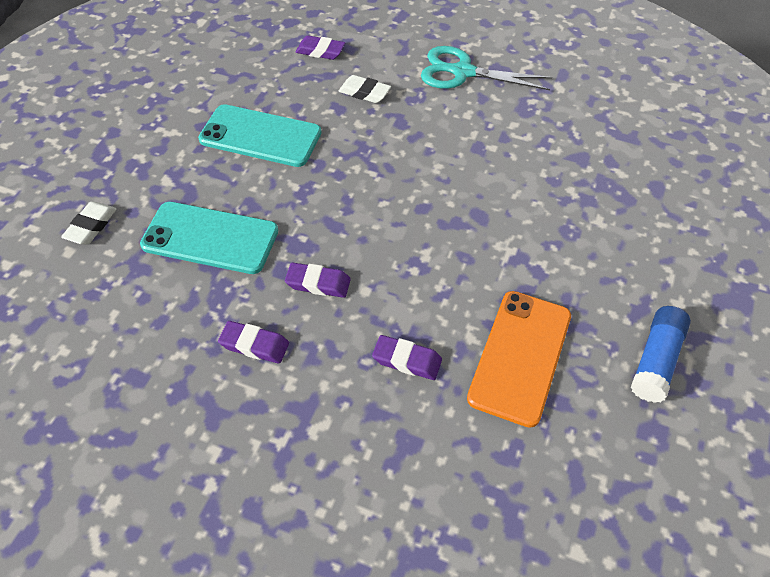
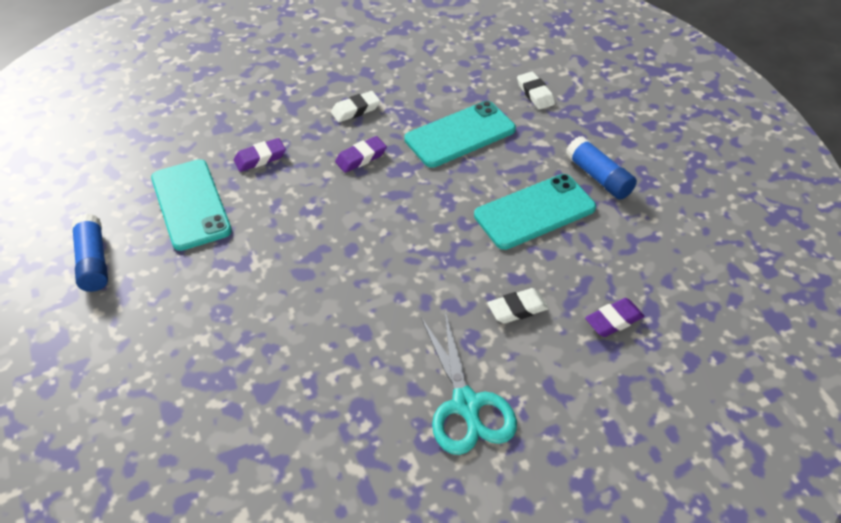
camera: 135 degrees right, 5 degrees down
(179, 125) = (598, 177): none -> blue glue stick
(254, 345) = (355, 110): purple eraser -> white eraser
(462, 72) = (466, 405): turquoise scissors -> turquoise scissors turned 105 degrees clockwise
(520, 356) = (190, 204): orange phone -> turquoise phone

